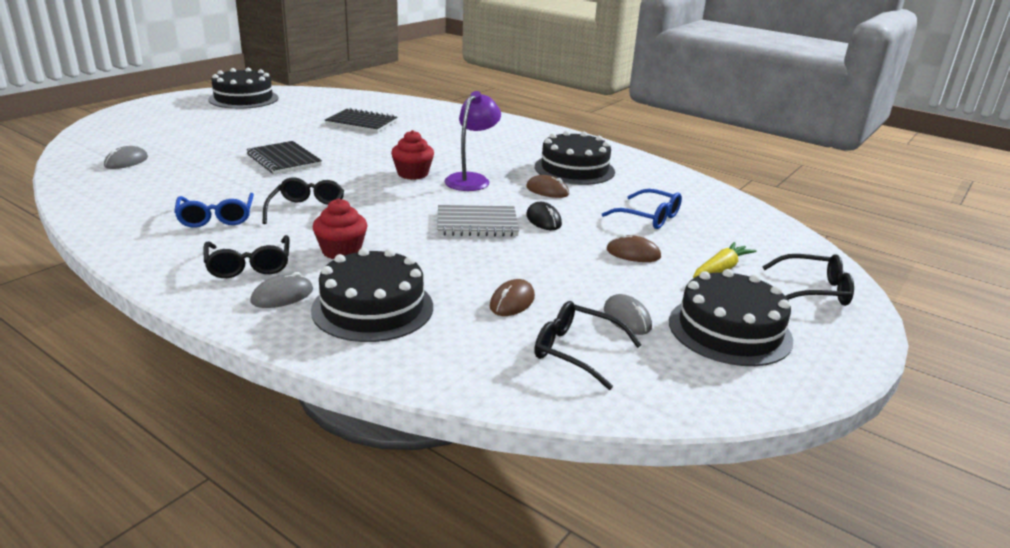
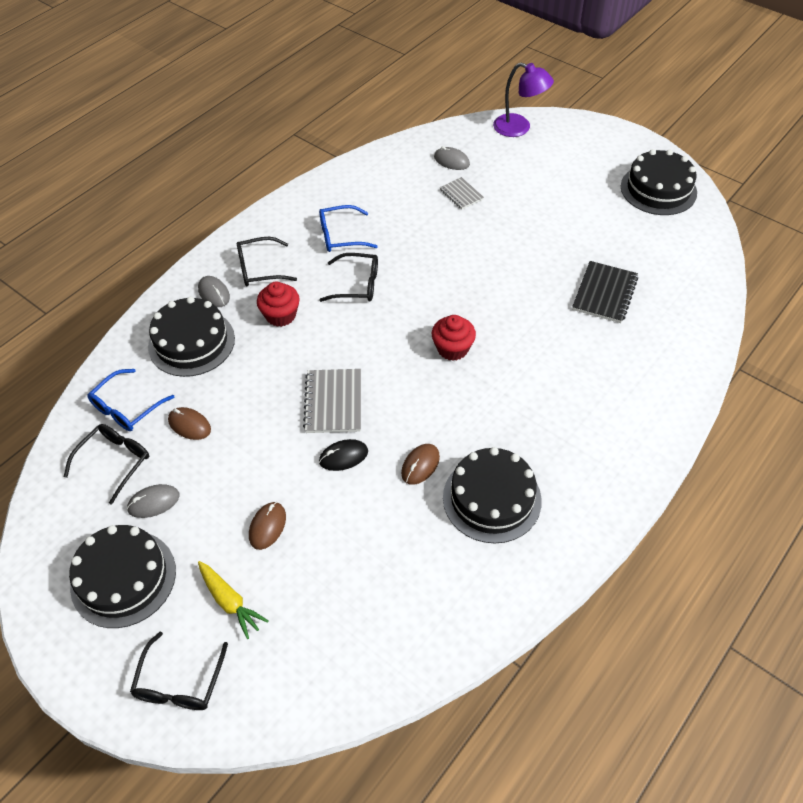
camera: 95 degrees right, 25 degrees up
(190, 160) = (461, 194): none -> grey notebook
(284, 160) = (473, 251): black notebook -> none
(471, 179) = (444, 397): purple lamp -> purple lamp (519, 128)
(649, 217) = (353, 557): blue glasses -> blue glasses (127, 408)

